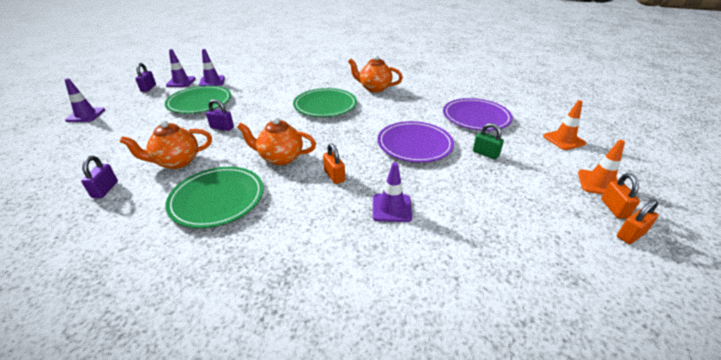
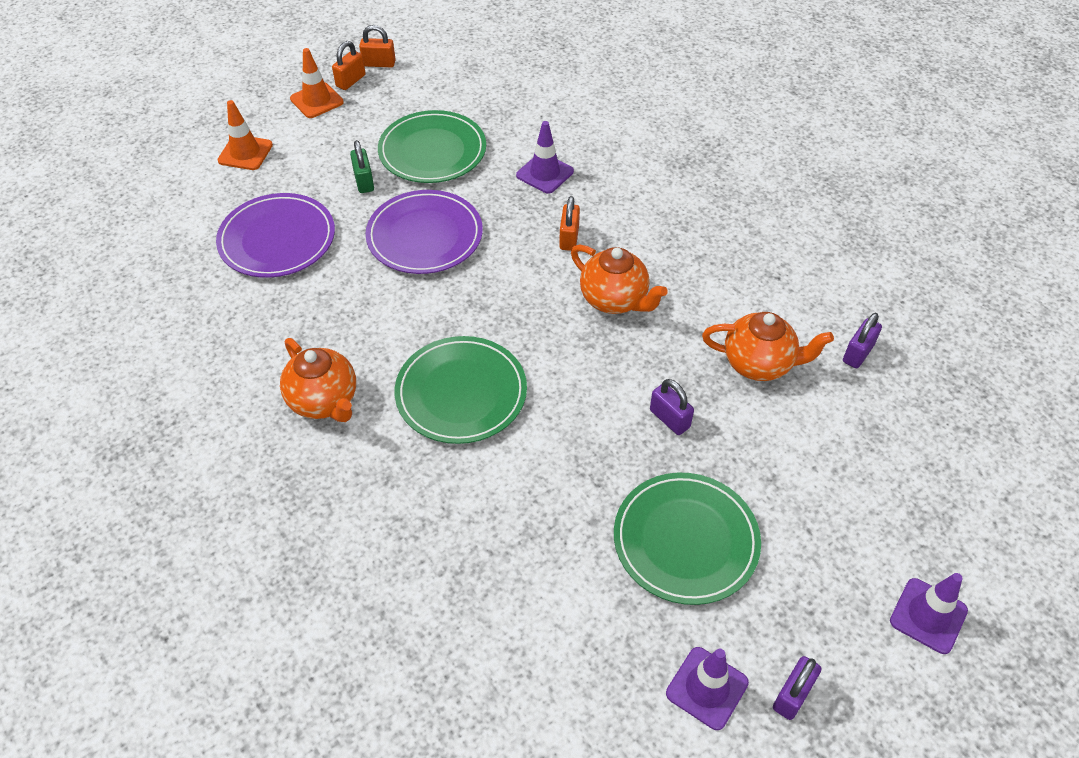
camera: 145 degrees left, 15 degrees up
(212, 81) = (630, 642): purple traffic cone -> none
(217, 199) = (720, 270): green plate -> green plate (432, 151)

